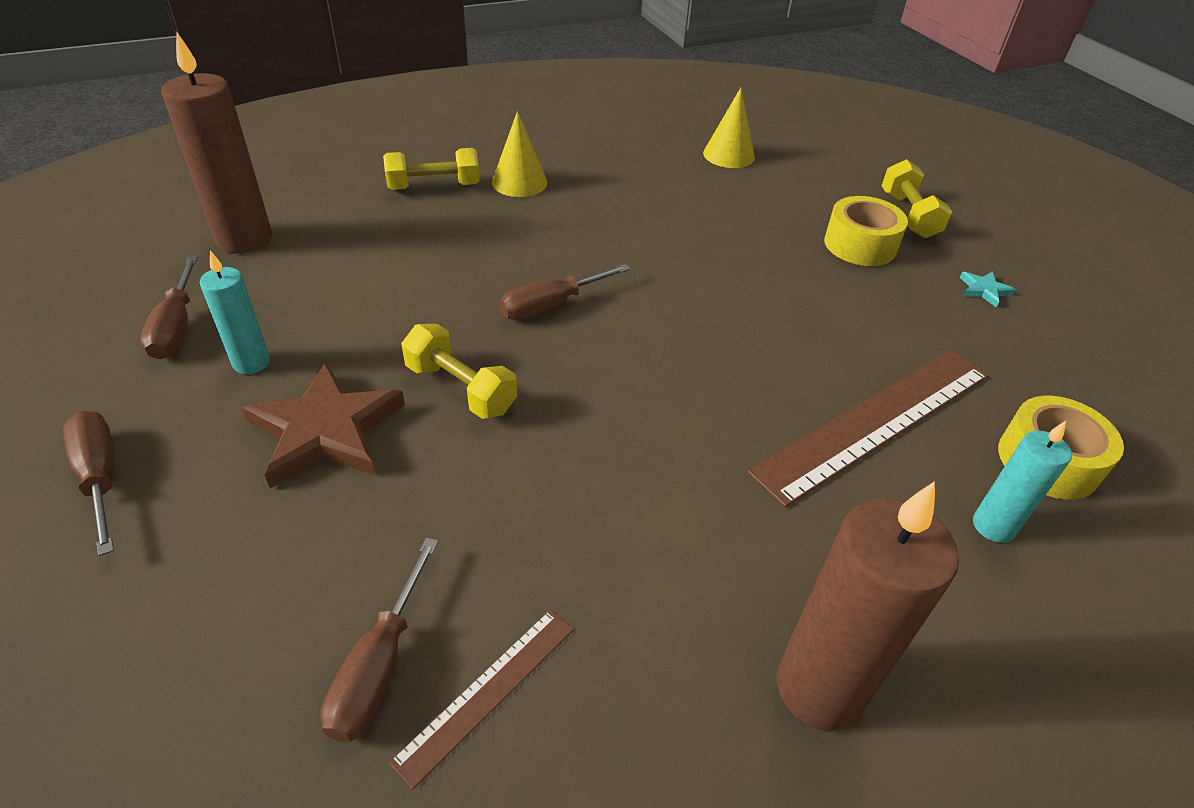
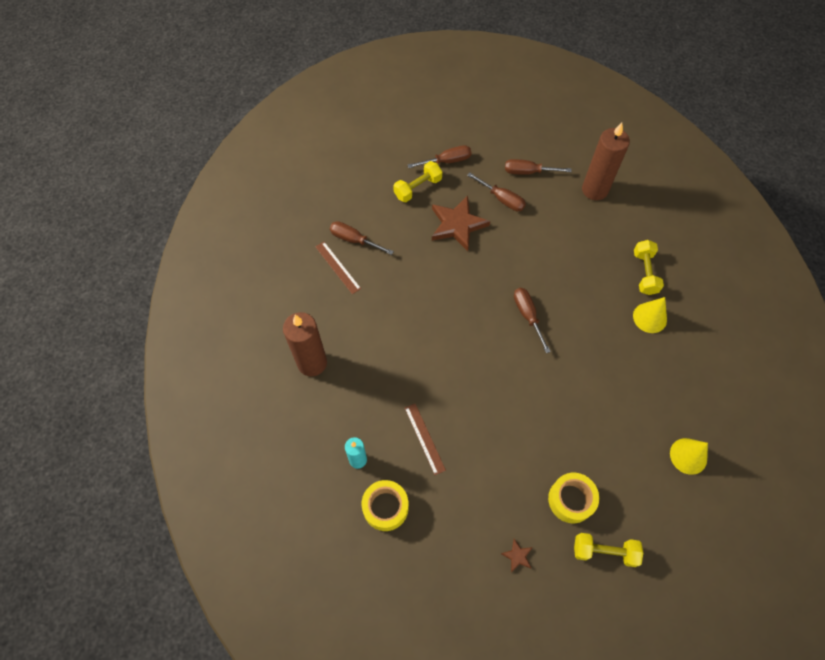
camera: 105 degrees right, 20 degrees up
(251, 362) = (501, 199): turquoise candle -> brown screwdriver
(460, 389) = (474, 272): yellow dumbbell -> yellow dumbbell (417, 188)
(875, 421) = (424, 438): brown ruler -> brown ruler, size x0.51
(984, 290) = (517, 556): turquoise star -> brown star

